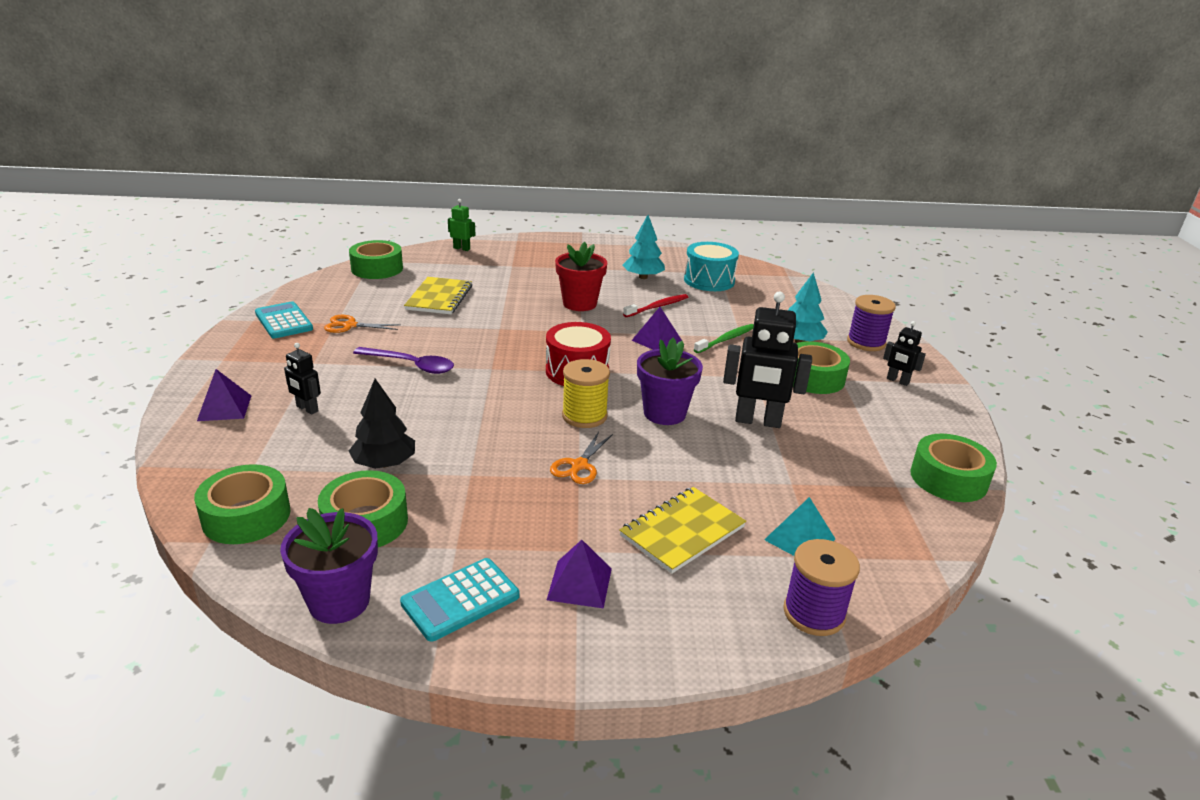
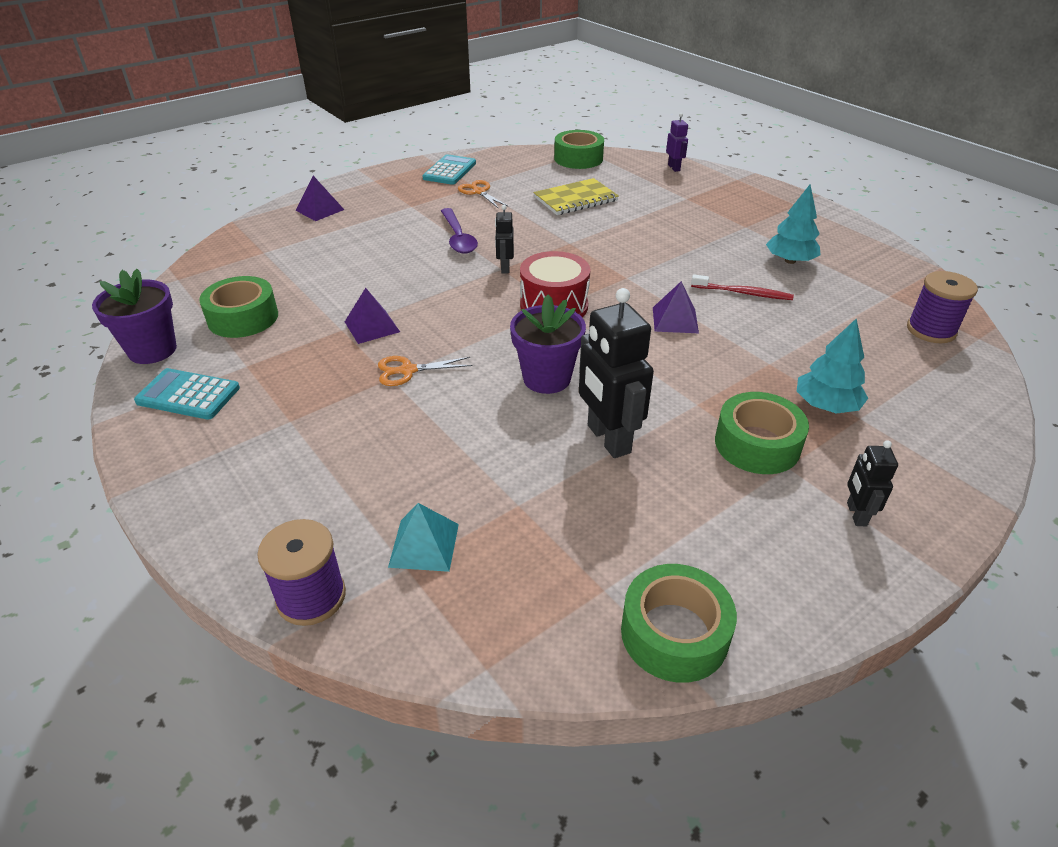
camera: 55 degrees right, 10 degrees up
(246, 516) = (212, 276): green tape -> none
(307, 409) = (351, 233): black robot -> black robot (505, 268)
(384, 463) = (318, 291): black tree -> none
(462, 248) = (674, 168): green robot -> purple robot
(579, 303) = (675, 255): red flower pot -> none
(580, 584) = (247, 440): purple pyramid -> purple pyramid (372, 326)
(584, 416) = (486, 340): yellow spool -> none
(682, 531) = (366, 465): yellow notebook -> none
(709, 280) = (858, 297): turquoise drum -> none
(726, 339) = (746, 357): green toothbrush -> none
(866, 342) = (914, 455): purple spool -> purple spool (931, 330)

